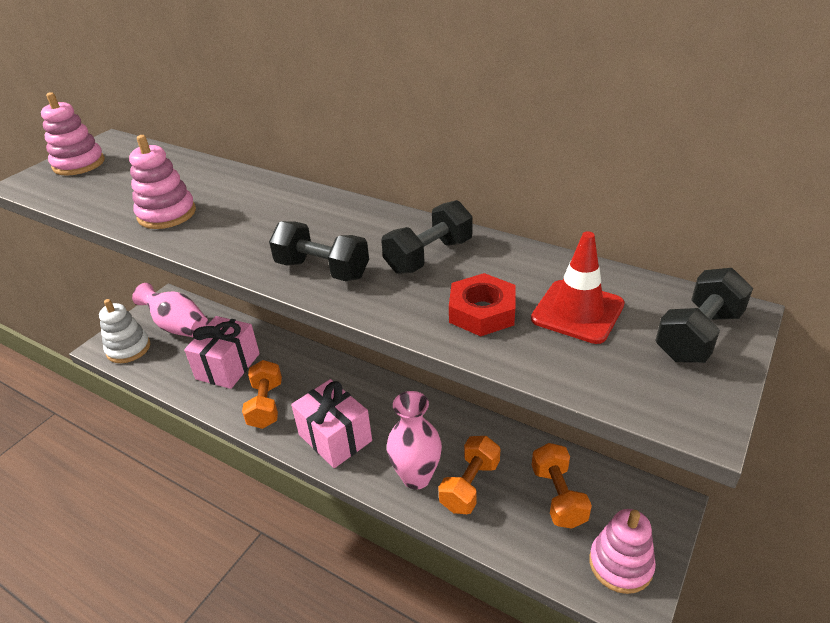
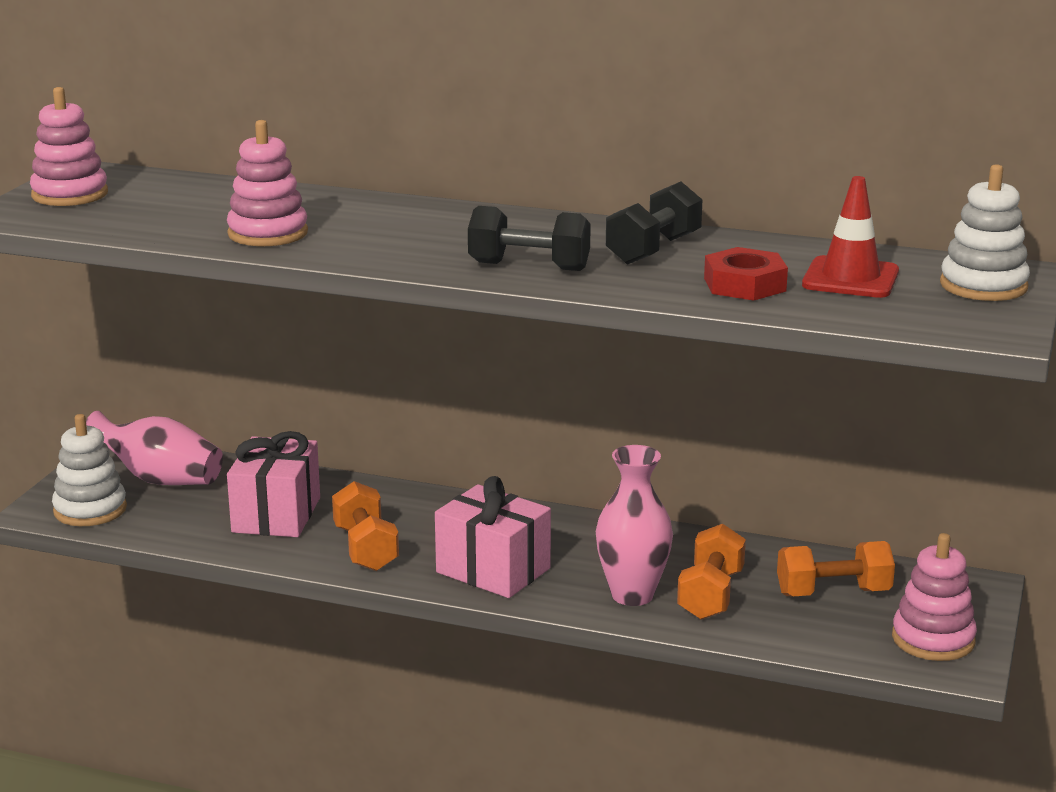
camera: 15 degrees left, 15 degrees down
(558, 496) = (833, 593): orange dumbbell -> orange dumbbell turned 75 degrees counterclockwise
(698, 335) = (983, 286): black dumbbell -> white stacking toy

